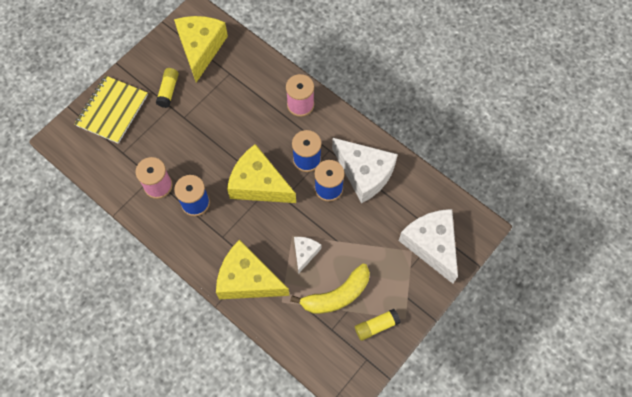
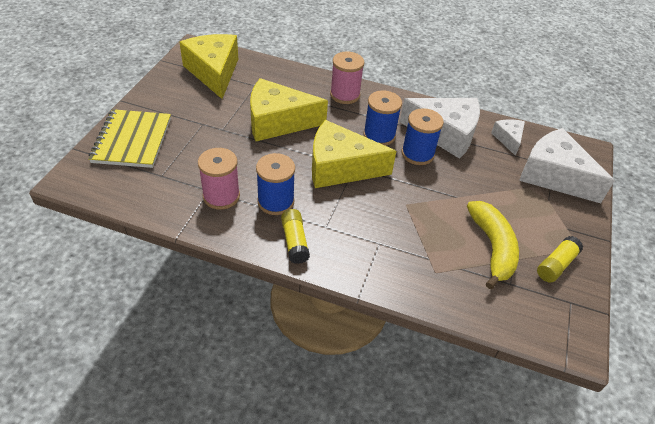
camera: 25 degrees left, 20 degrees down
(168, 91) = (193, 111): yellow glue stick -> yellow glue stick (294, 241)
(248, 279) = (381, 260): yellow cheese -> yellow cheese (278, 122)
(305, 253) = (431, 217): white cheese -> white cheese (508, 139)
(336, 295) = (492, 247): yellow banana -> yellow banana turned 45 degrees counterclockwise

